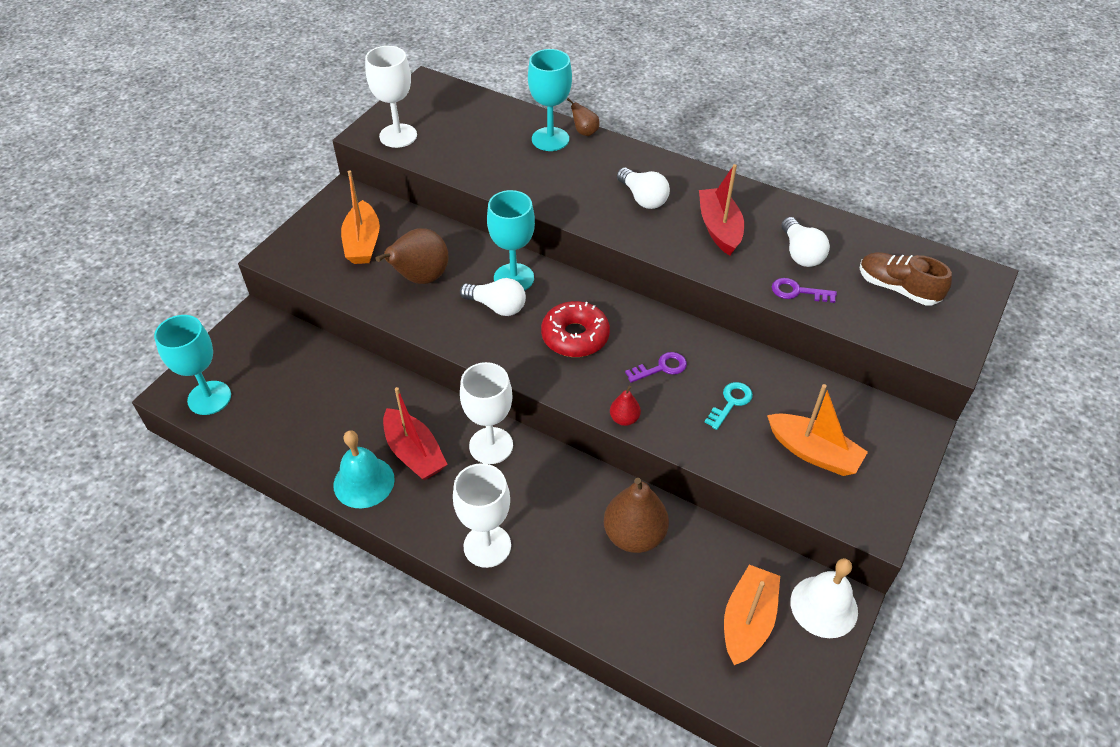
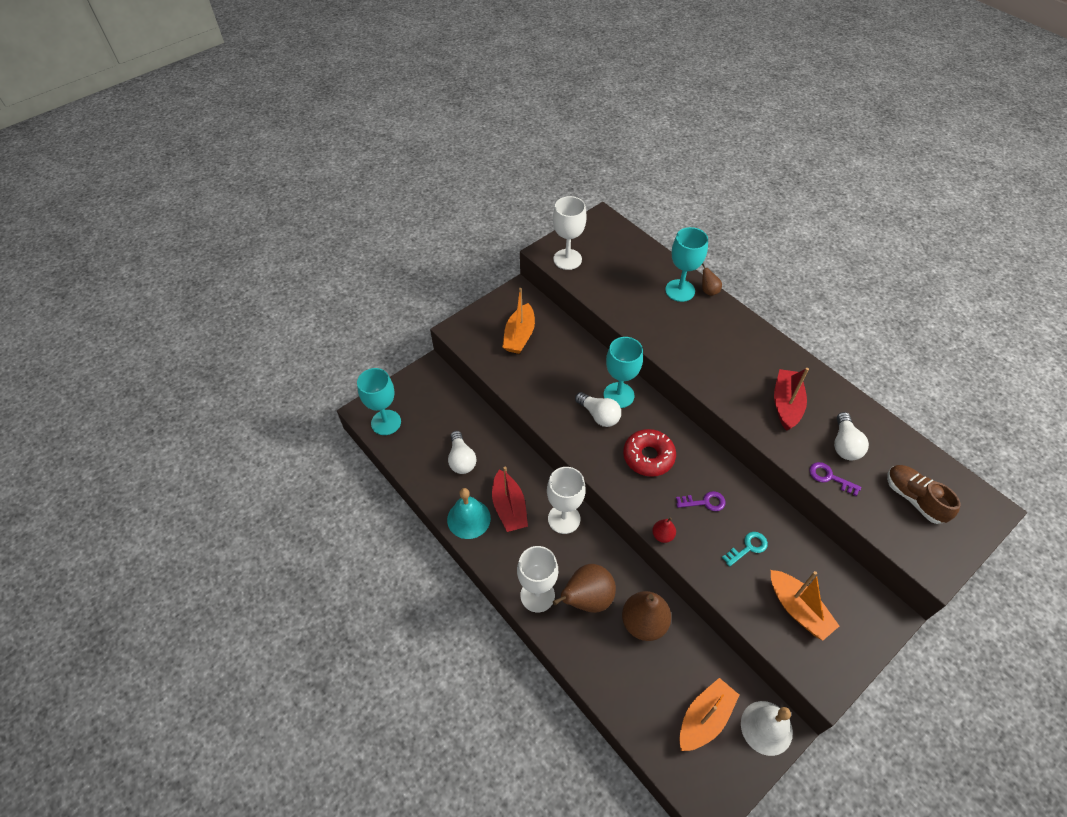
camera: 20 degrees right, 5 degrees up
(420, 278) = (551, 376): brown pear -> brown pear (587, 599)
(643, 198) = (734, 361): white light bulb -> white light bulb (461, 459)

